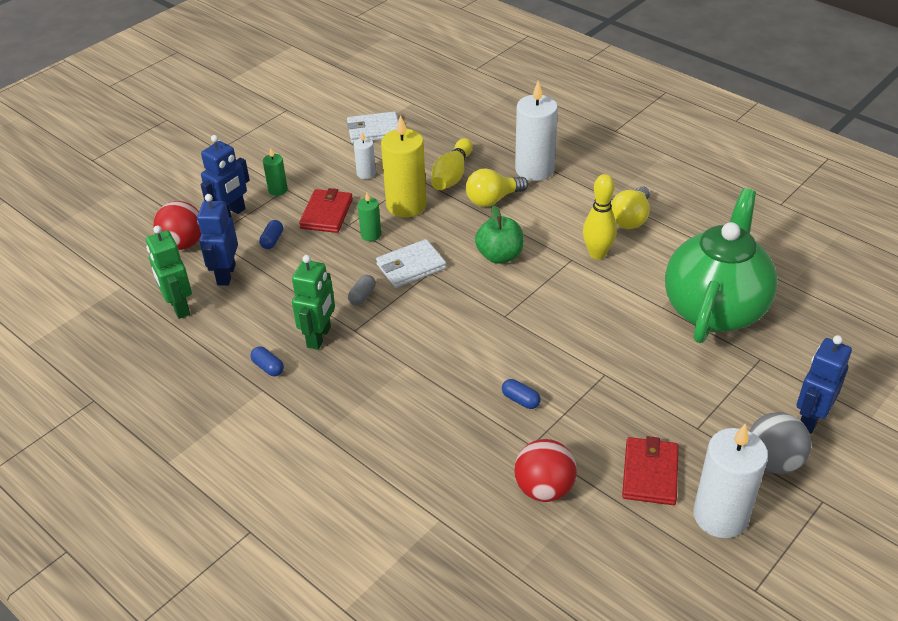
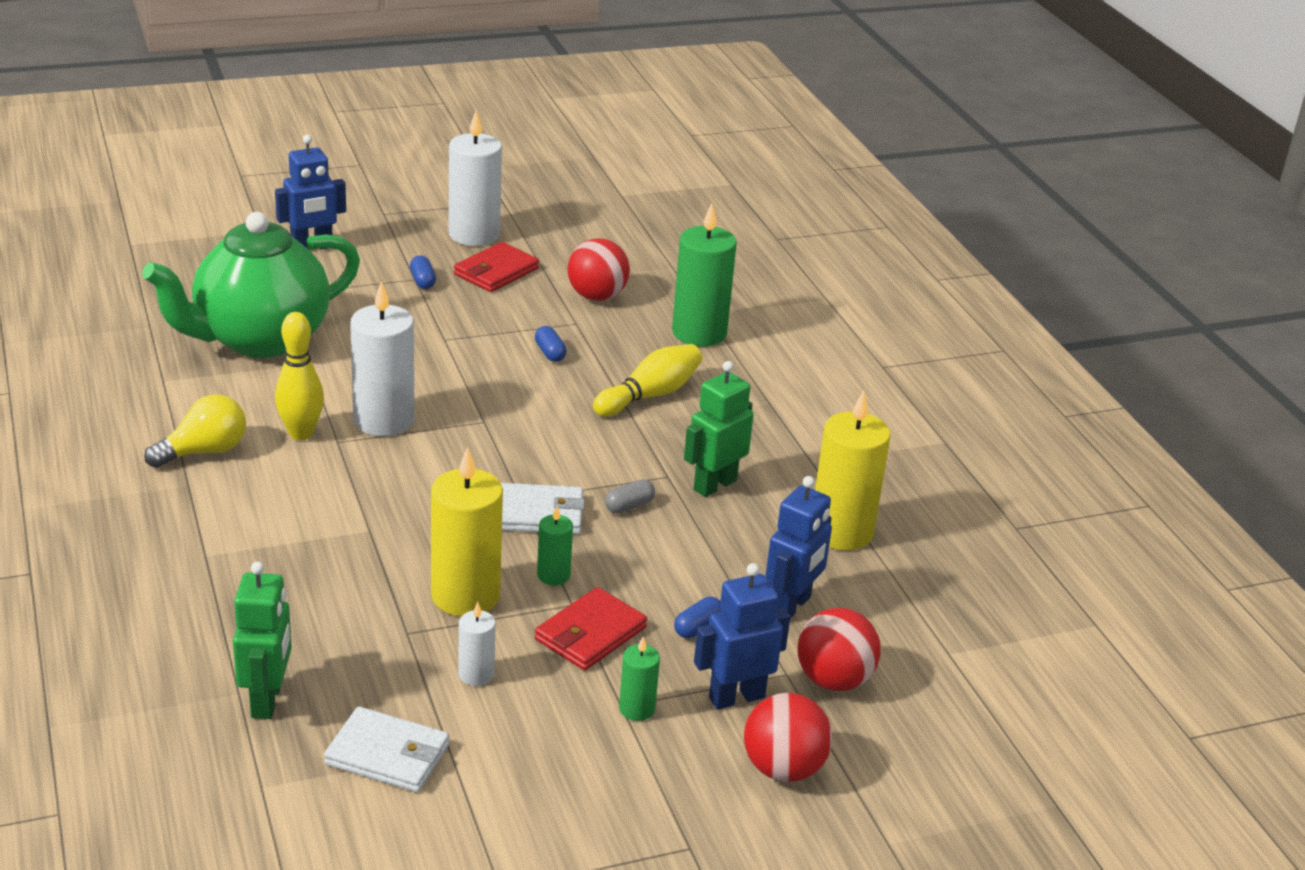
camera: 155 degrees left, 10 degrees down
(178, 307) = (875, 590): green robot -> green robot (267, 700)
(191, 193) = (783, 768): none -> red ball
(217, 339) = (841, 532): none -> yellow candle
(268, 367) = (794, 479): blue capsule -> blue capsule (422, 281)
(428, 488) = (699, 333): none -> green candle
(452, 175) = (353, 611): yellow bowling pin -> yellow bowling pin (650, 395)
(493, 199) = (339, 550): yellow light bulb -> none
(499, 256) = (416, 479): green apple -> none
(534, 169) = (229, 566): white candle -> white candle (384, 420)
(773, 461) = (385, 241): grey ball -> none

